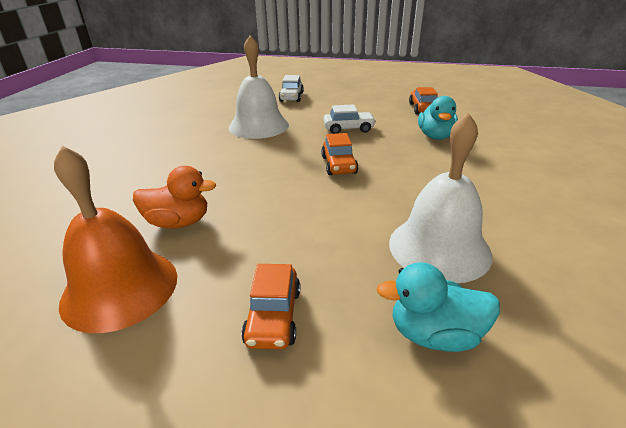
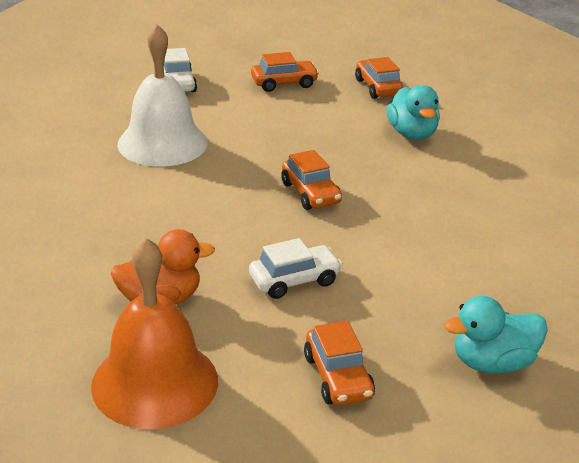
camera: 20 degrees left, 0 degrees up
(348, 129) = (293, 134): white car -> white car (294, 280)
(359, 102) = (284, 83): none -> orange car
(439, 248) = (468, 281): white bell -> none

